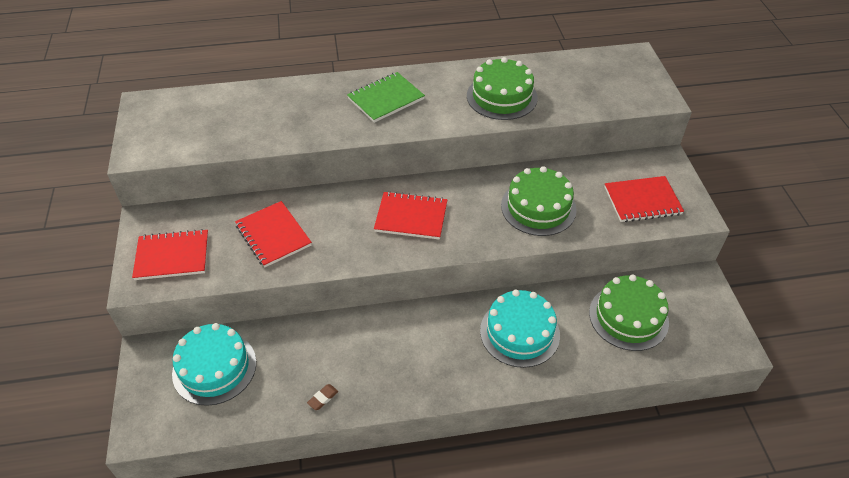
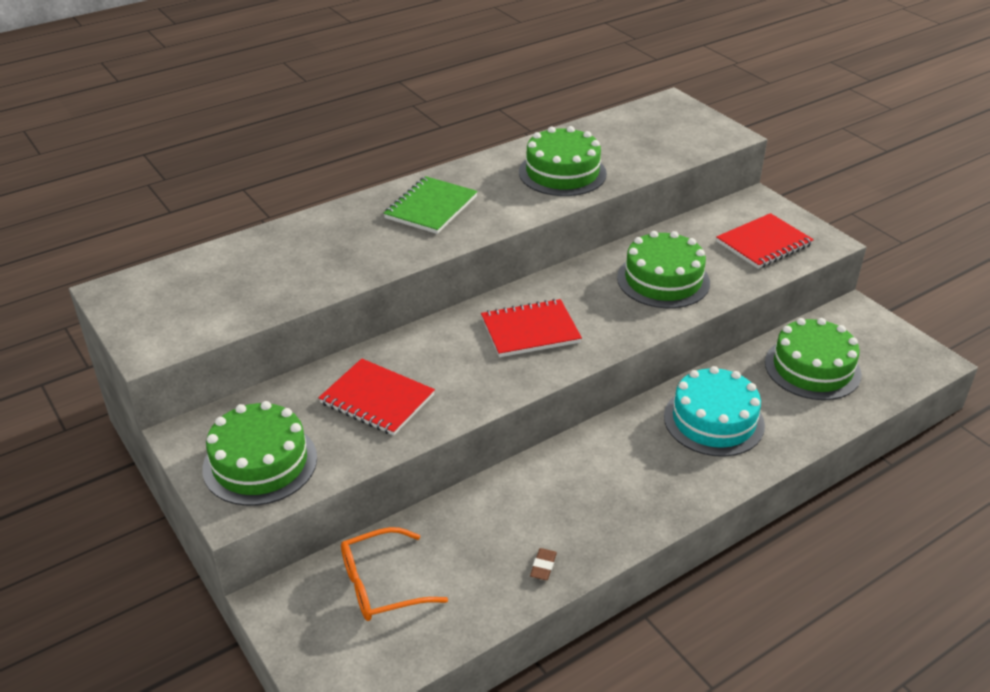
camera: 25 degrees left, 10 degrees down
(172, 256) = (260, 463): red notebook -> green cake
(214, 368) = (381, 585): turquoise cake -> orange glasses

